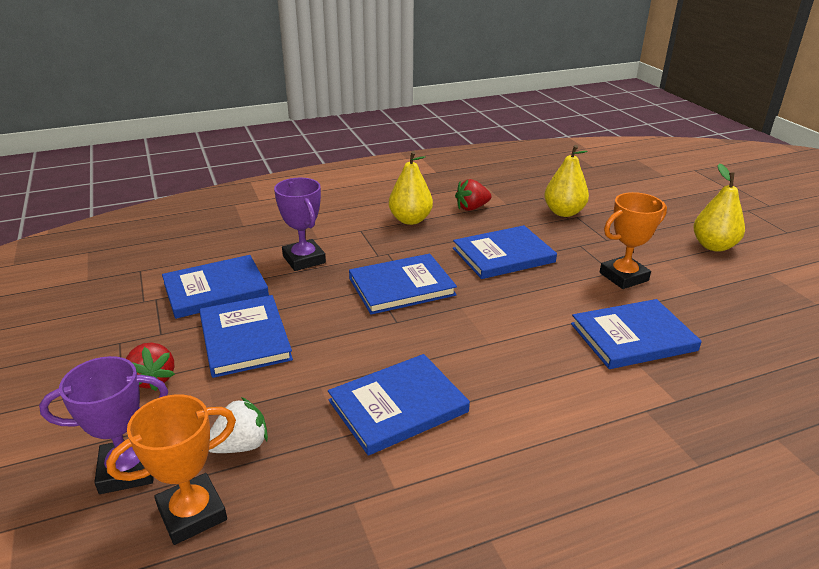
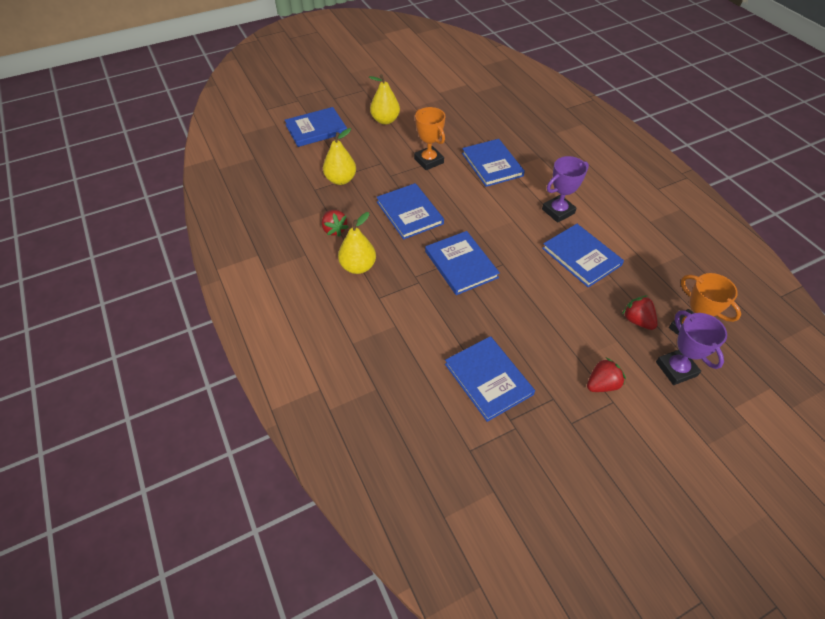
camera: 95 degrees left, 20 degrees up
(241, 445) = (637, 320): white strawberry -> red strawberry
(244, 338) = (544, 343): blue book -> blue book (316, 129)
(304, 259) = (432, 328): purple trophy -> purple trophy (558, 211)

